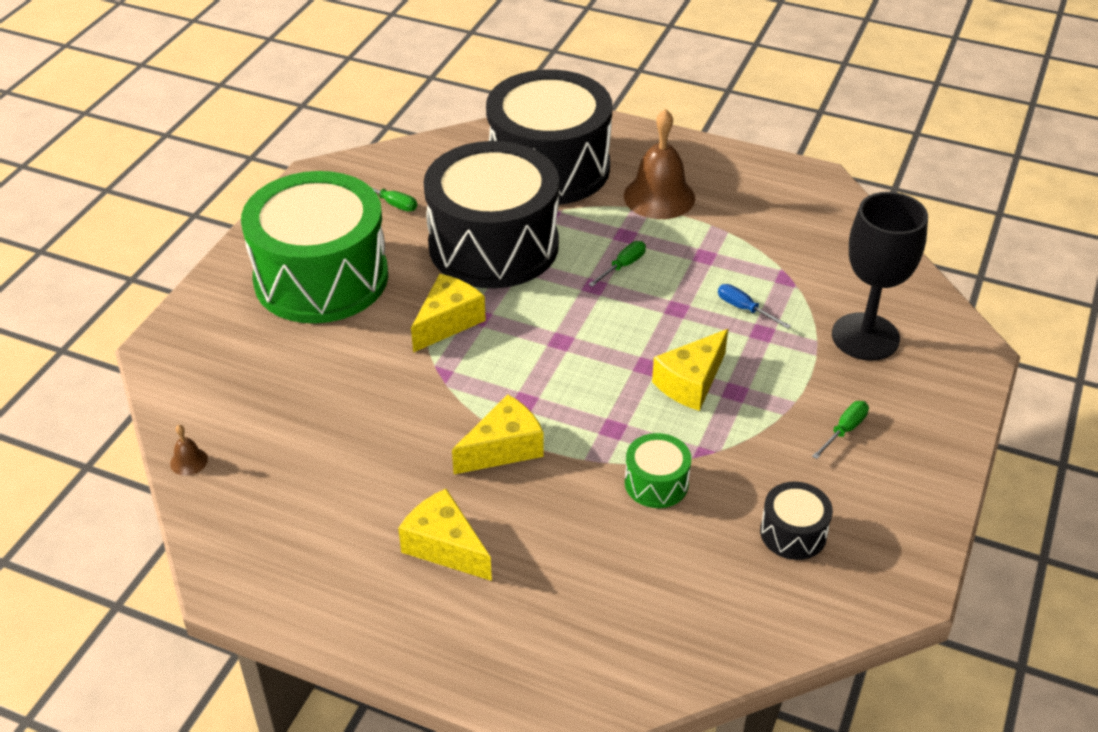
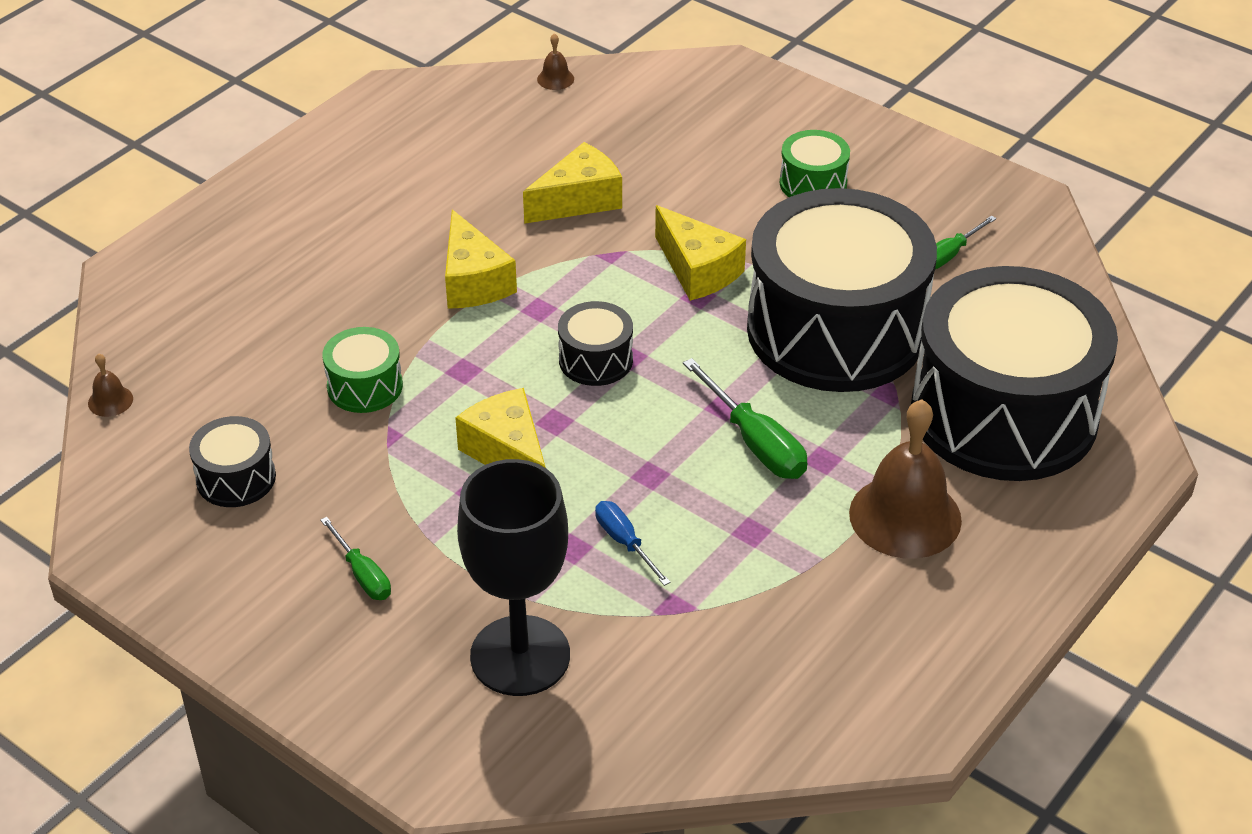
camera: 105 degrees right, 0 degrees up
(321, 278) = (813, 183): green drum -> green drum, size x0.41
(445, 547) = (361, 222): yellow cheese -> yellow cheese (579, 200)
(572, 357) = (595, 360): none -> black drum
(623, 266) = (755, 442): green screwdriver -> green screwdriver, size x1.62
(744, 309) = (625, 542): blue screwdriver -> blue screwdriver turned 90 degrees counterclockwise
(749, 654) = (110, 401): none -> brown bell

